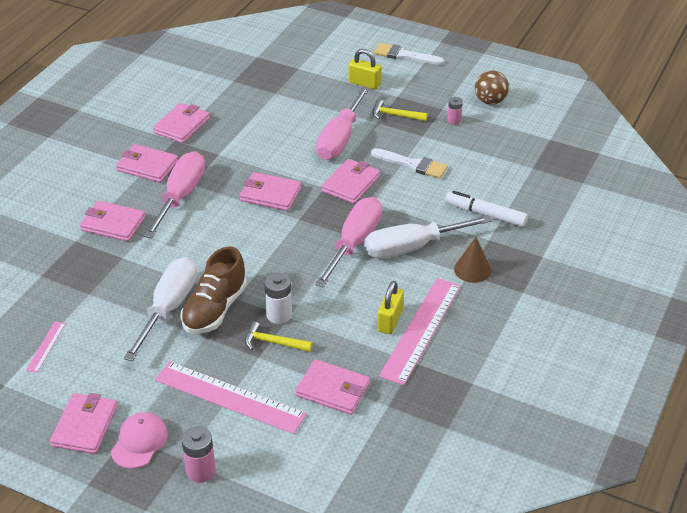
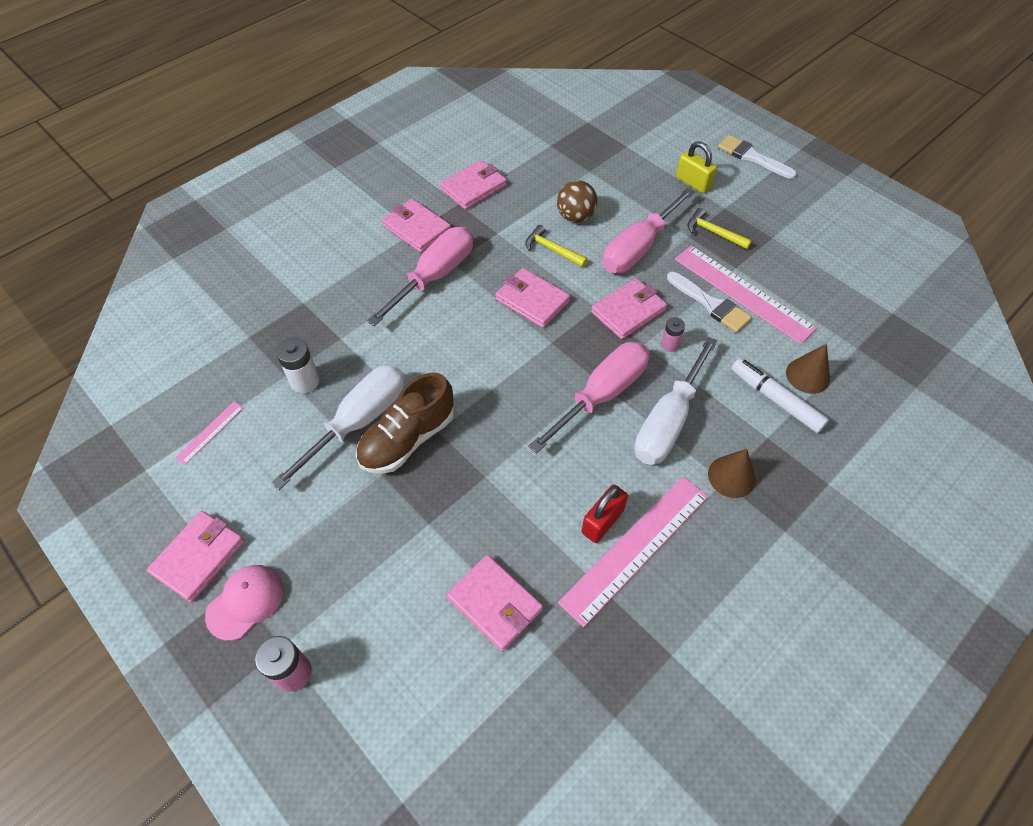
camera: 20 degrees right, 15 degrees up
(113, 224) = (350, 292): pink wallet -> none
(229, 397) = (372, 571): pink ruler -> pink ruler (743, 293)
(273, 342) = (454, 508): yellow hammer -> yellow hammer (552, 250)
(279, 315) = (476, 470): white battery -> white battery (305, 381)
(390, 321) = (602, 521): yellow padlock -> red padlock
(412, 247) = (668, 421): white screwdriver -> white screwdriver turned 60 degrees counterclockwise
(454, 121) = (781, 257): pink battery -> pink battery (669, 344)
(490, 101) = (834, 241): brown ball -> brown ball (575, 217)
(503, 194) = (807, 375): none -> brown cone

